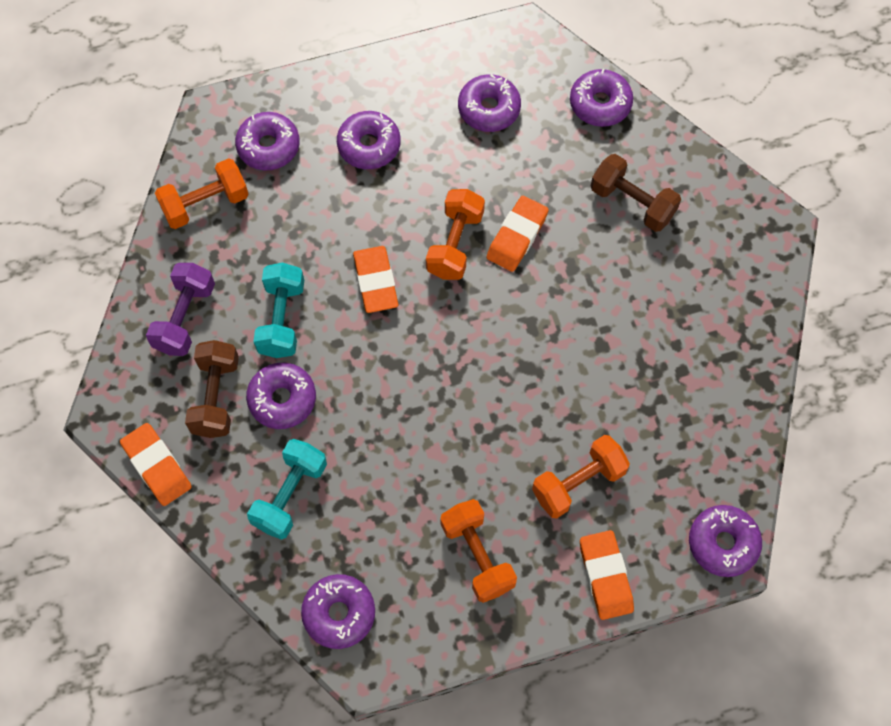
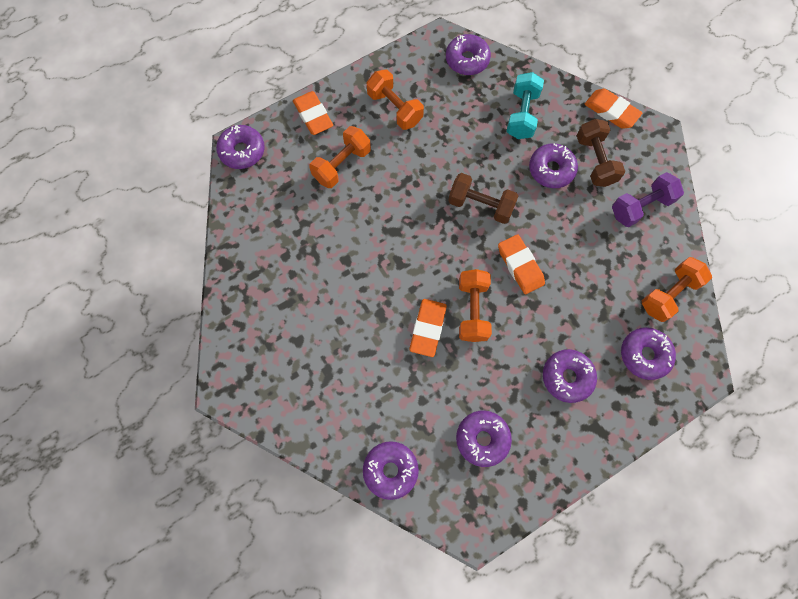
camera: 165 degrees right, 5 degrees up
(185, 318) = (640, 206): purple dumbbell -> purple dumbbell turned 60 degrees clockwise
(282, 319) = (574, 222): turquoise dumbbell -> none
(632, 203) = (345, 381): brown dumbbell -> brown dumbbell (480, 205)

